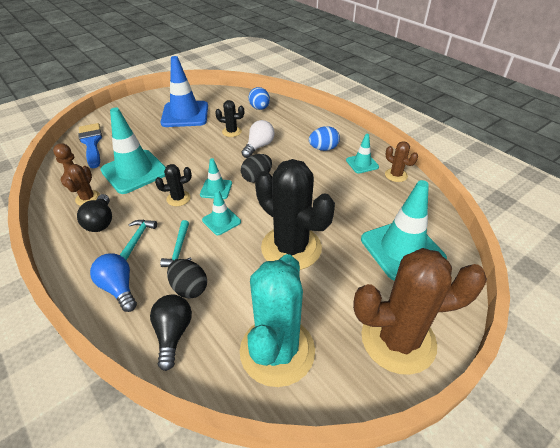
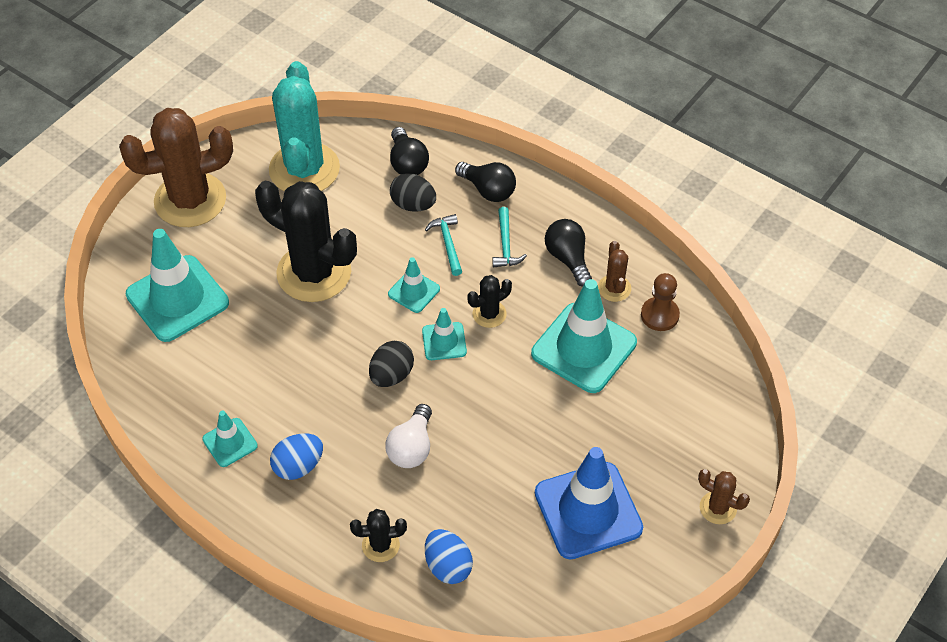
camera: 165 degrees right, 10 degrees up
(91, 143) = (700, 393): blue brush -> none
(119, 288) = (488, 190): blue light bulb -> black light bulb
(231, 132) = (474, 477): black cactus -> black cactus (380, 545)
(396, 175) = (175, 427): brown cactus -> brown cactus (718, 508)

